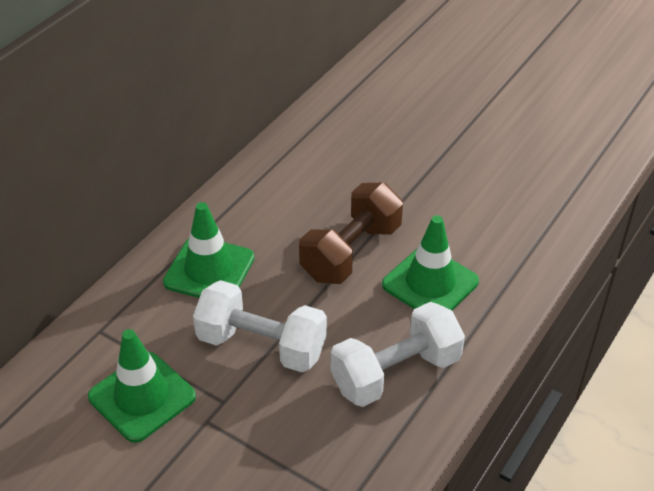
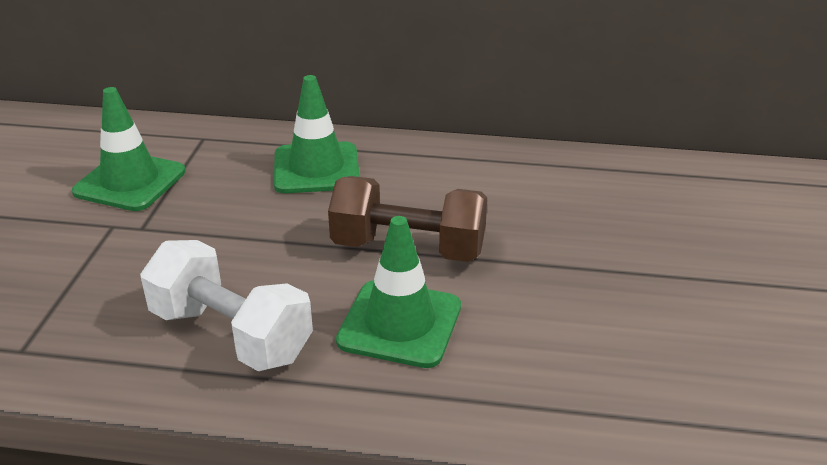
camera: 65 degrees right, 10 degrees down
(262, 345) = (228, 229): white dumbbell -> none

